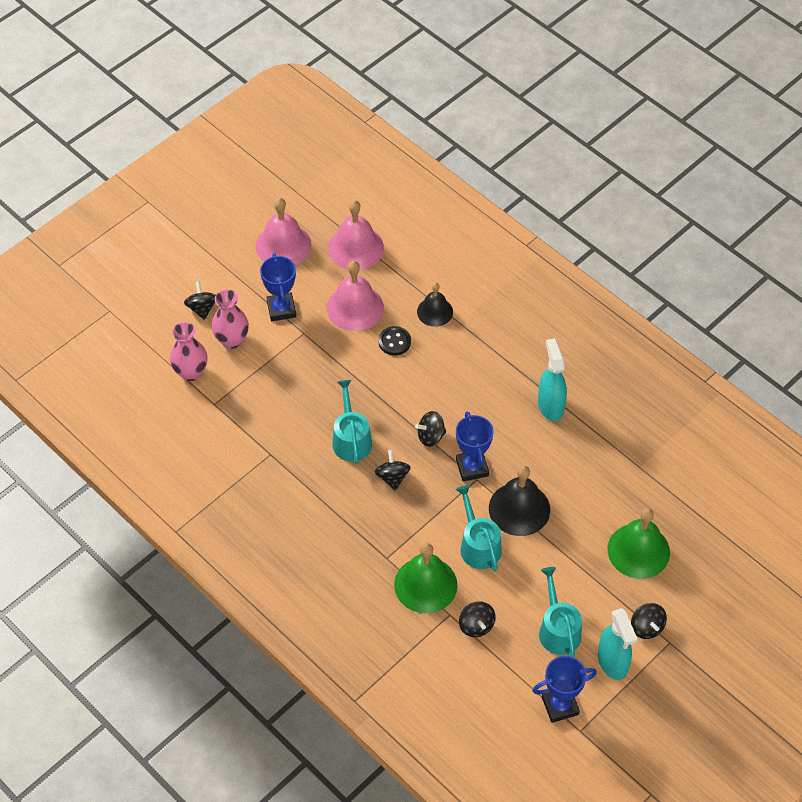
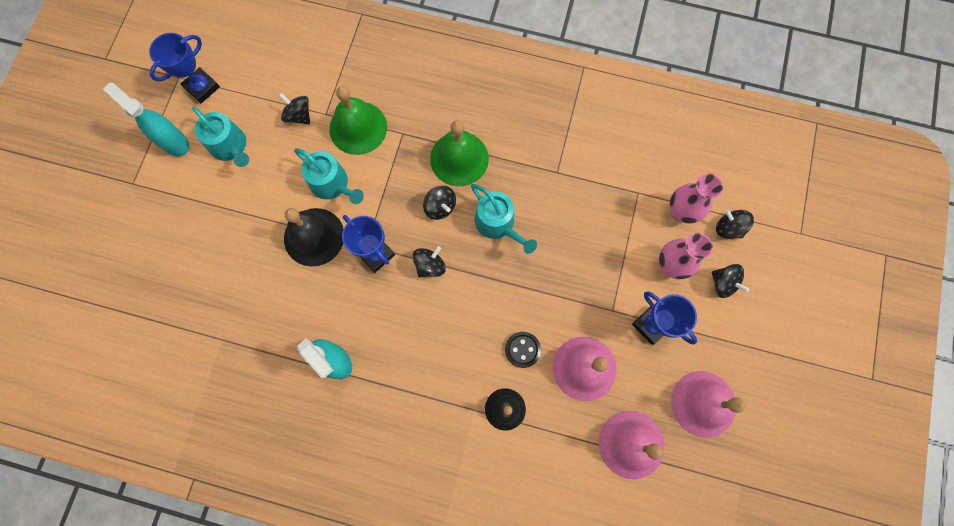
camera: 150 degrees right, 20 degrees up
(638, 550) = (190, 253): green bell -> green bell (459, 158)
(646, 627) = (156, 186): black spinning top -> black spinning top (728, 228)

